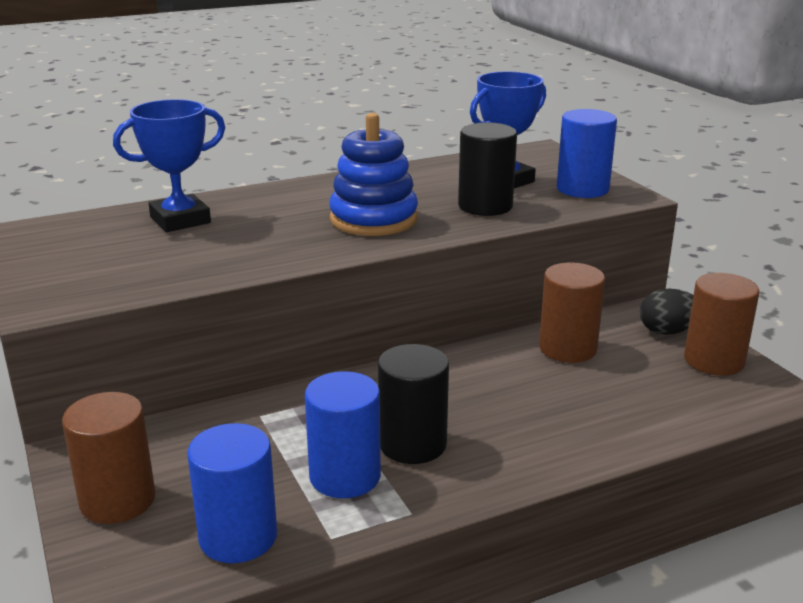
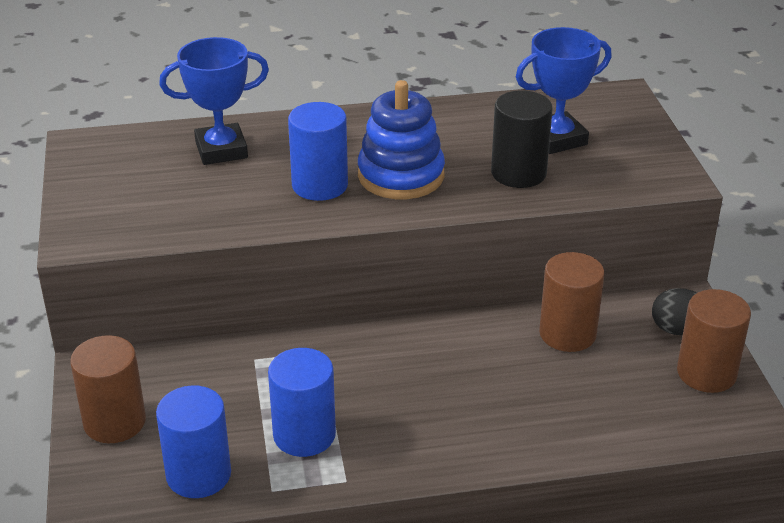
camera: 15 degrees right, 10 degrees up
(412, 444) = (375, 414): black cylinder -> none
(582, 189) = (632, 162): blue cylinder -> blue cylinder (320, 185)

